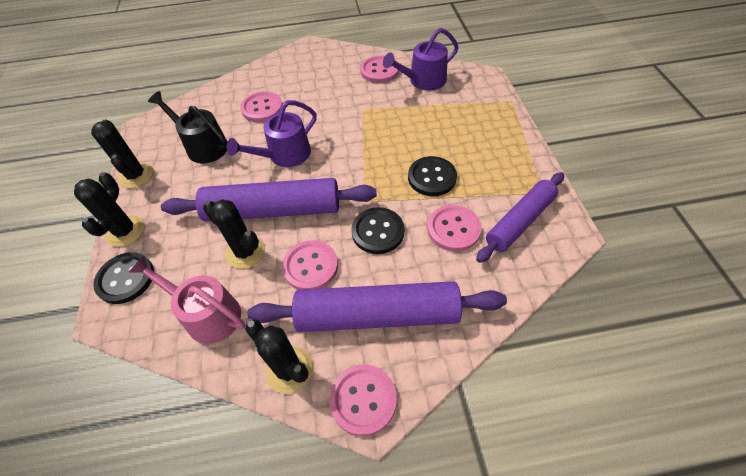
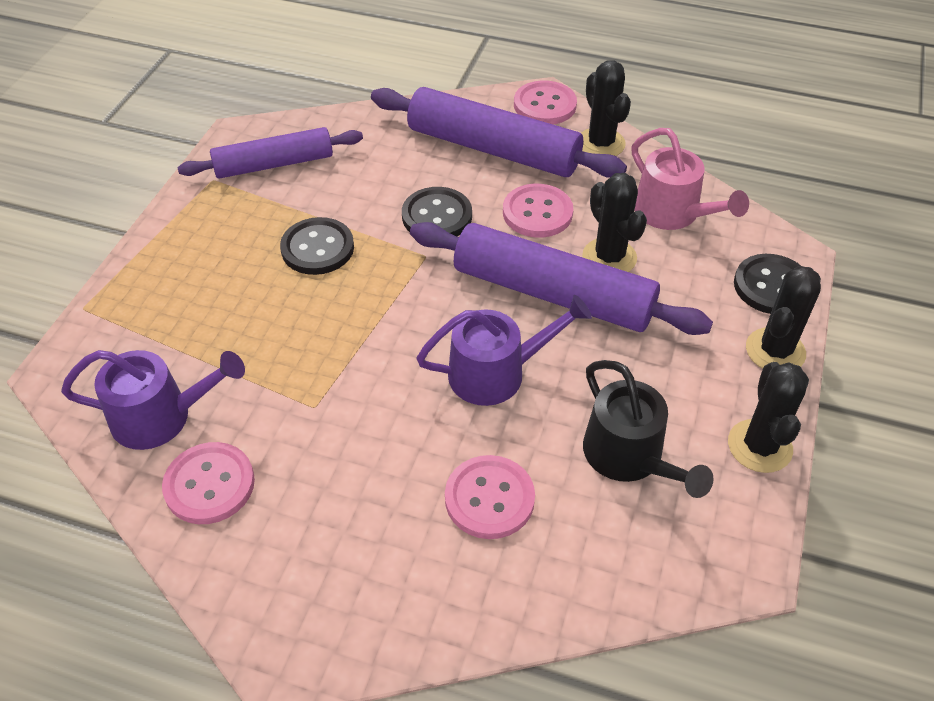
camera: 155 degrees left, 5 degrees down
(453, 229) = (351, 185): pink button -> none

